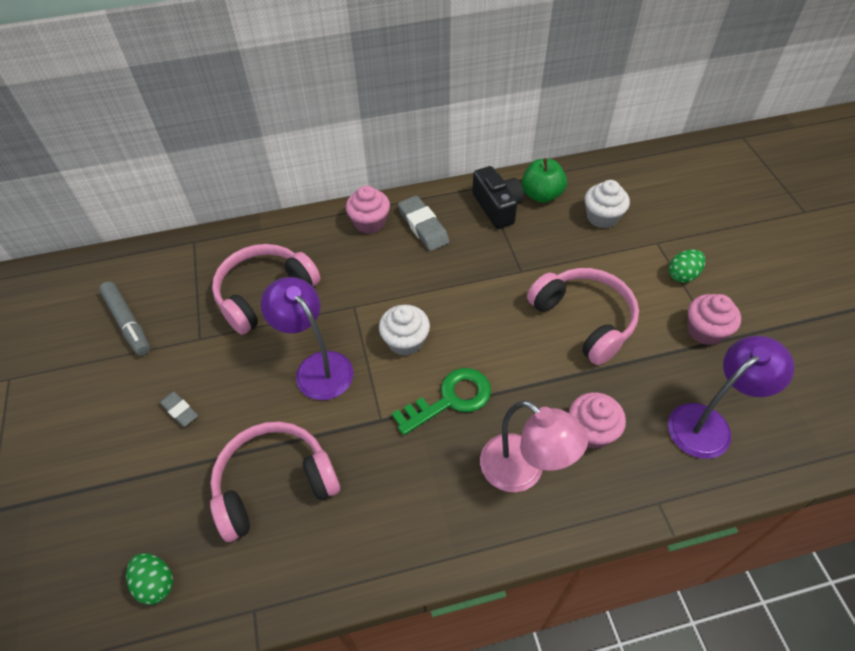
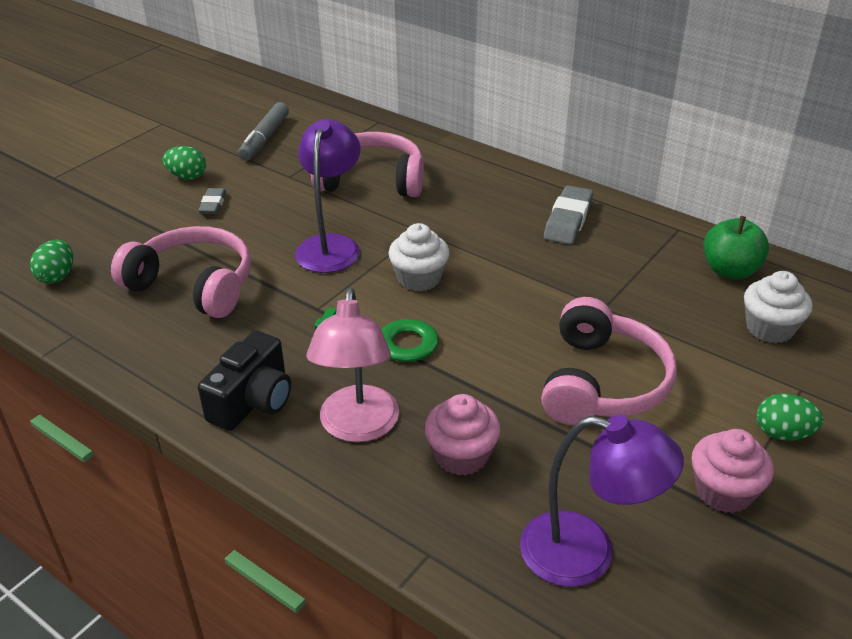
camera: 50 degrees right, 15 degrees down
(118, 406) = (187, 176): none -> green egg
(370, 222) = (526, 189): pink cupcake -> none
(497, 207) = (664, 251): black camera -> black camera (253, 401)

